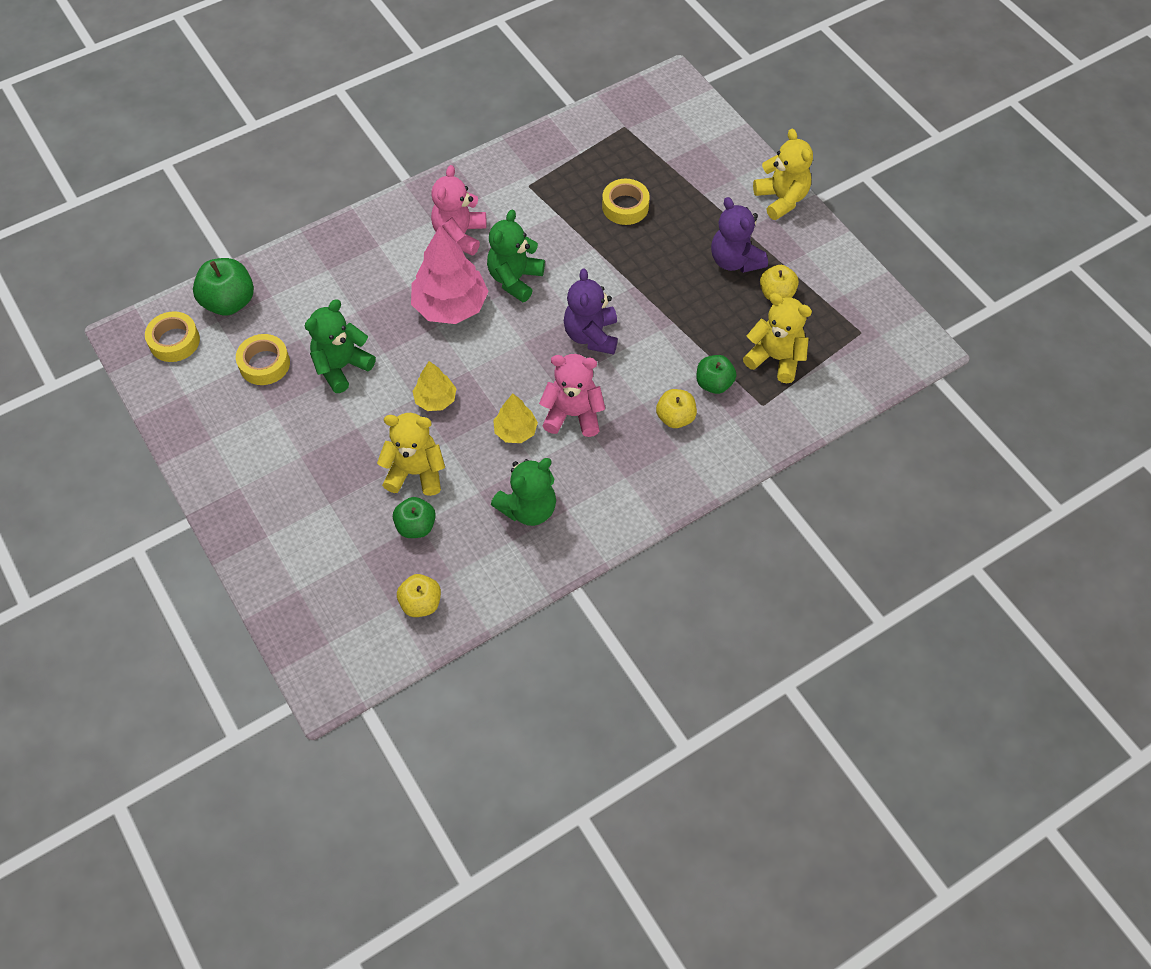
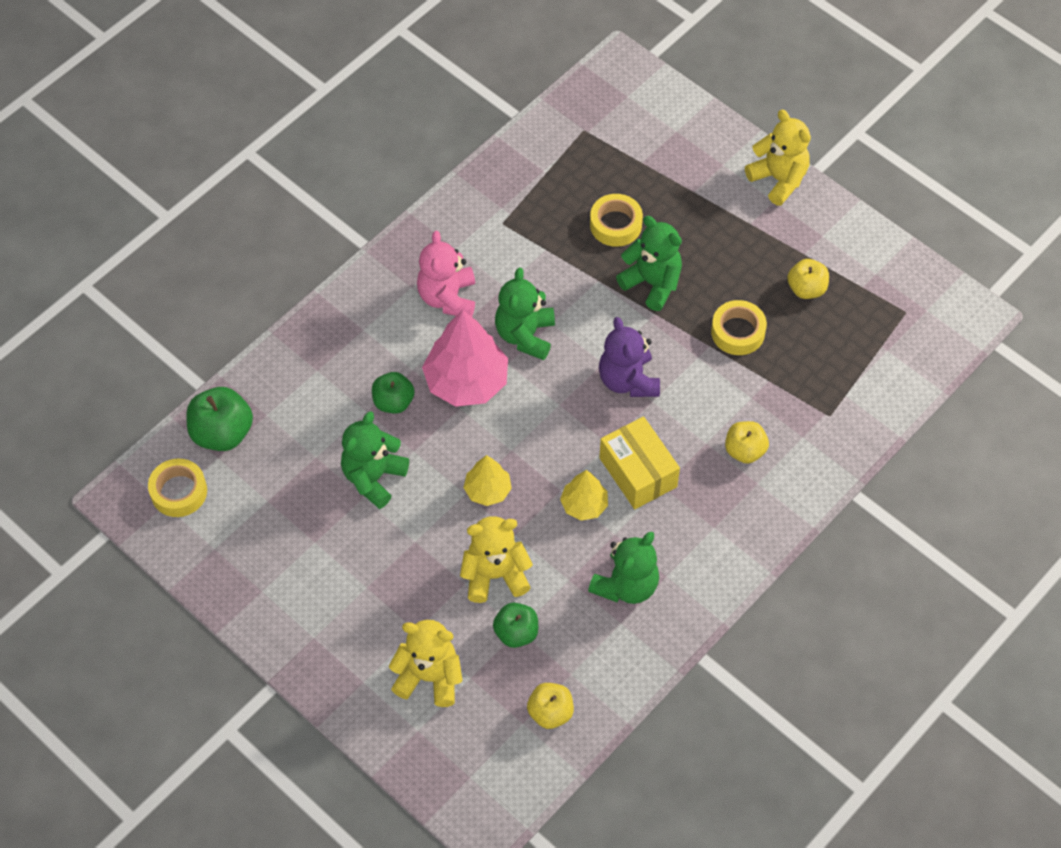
camera: 15 degrees left, 0 degrees up
(264, 364) = (288, 494): yellow tape -> yellow tape (738, 332)
(573, 414) = (638, 472): pink teddy bear -> yellow box
(640, 260) = (652, 283): none -> green teddy bear
(714, 383) = (772, 404): green apple -> green apple (393, 402)
(735, 260) = (751, 261): purple teddy bear -> none
(775, 358) = (827, 361): yellow teddy bear -> yellow teddy bear (429, 677)

